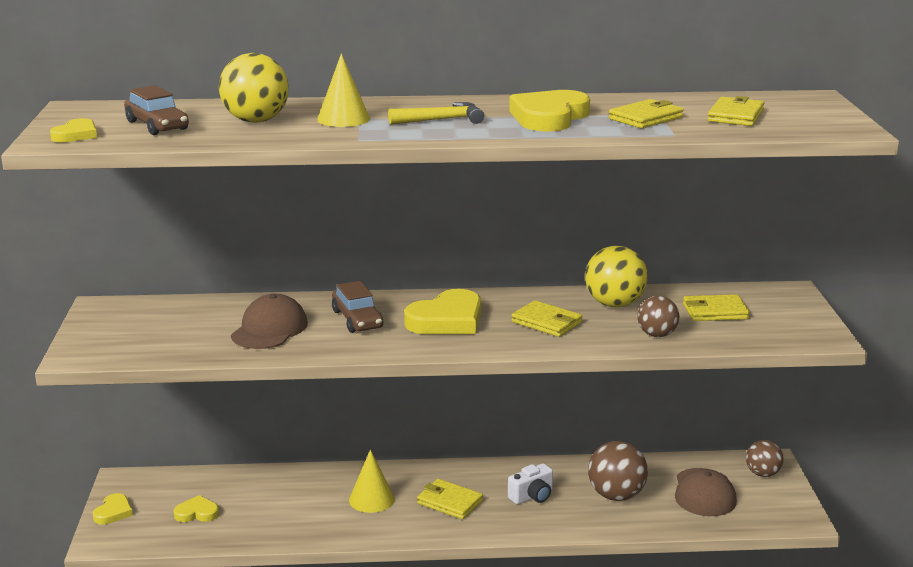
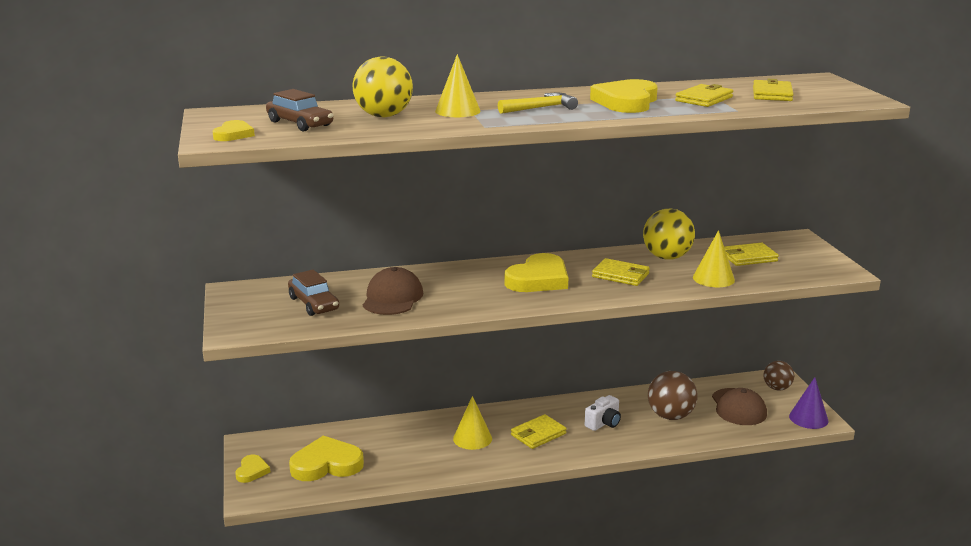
camera: 10 degrees left, 0 degrees up
(197, 513) = (326, 464): yellow heart -> yellow heart, size x1.89
(357, 319) = (463, 284): brown car -> brown car (313, 304)
(449, 502) = (538, 434): yellow wallet -> yellow wallet turned 60 degrees counterclockwise
(657, 335) = (713, 278): brown ball -> yellow cone
(786, 515) = (808, 418): none -> purple cone

